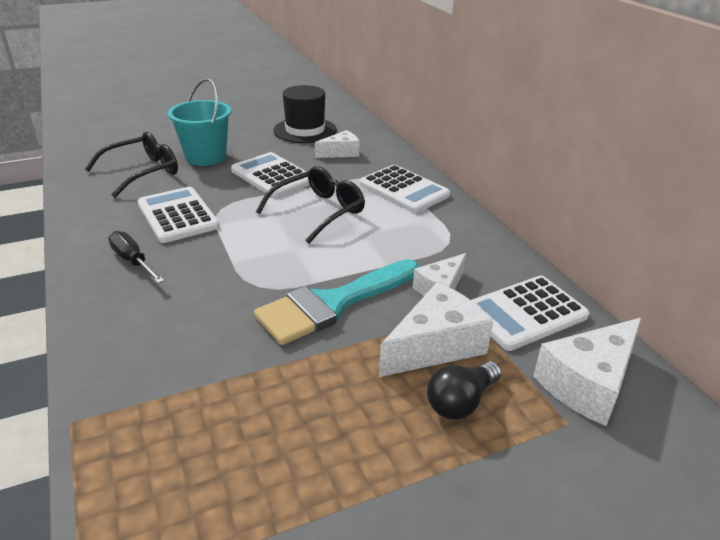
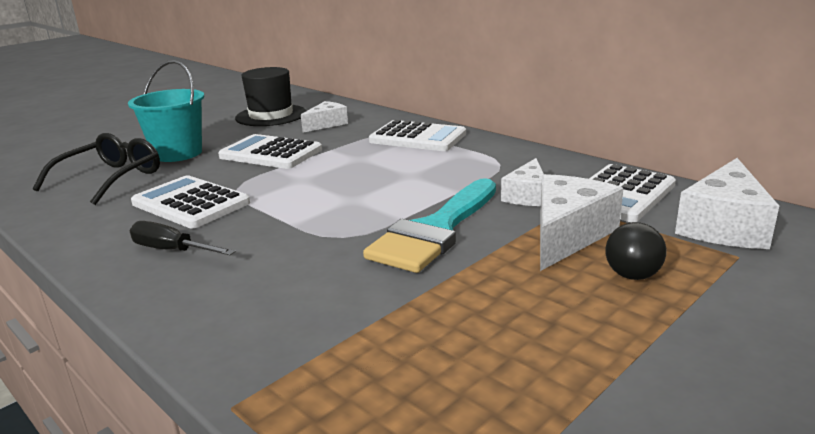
camera: 20 degrees left, 10 degrees down
(319, 211) = (348, 168): black glasses -> none

